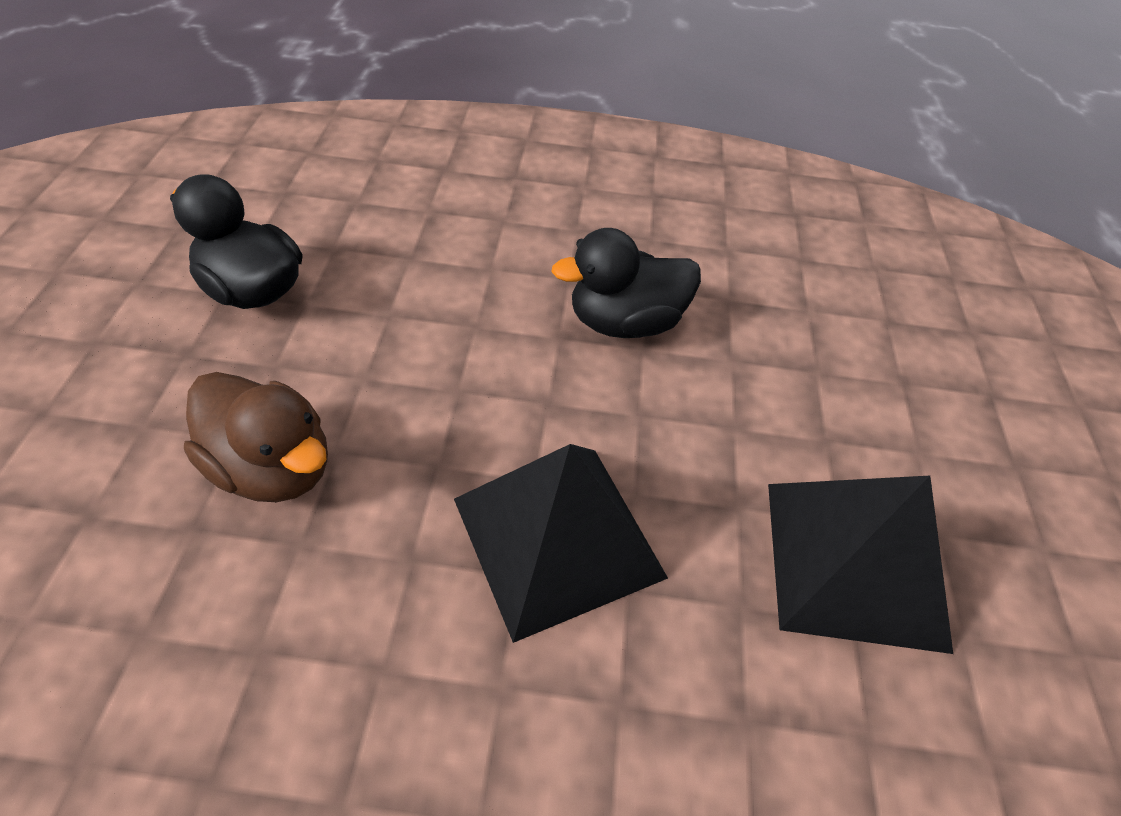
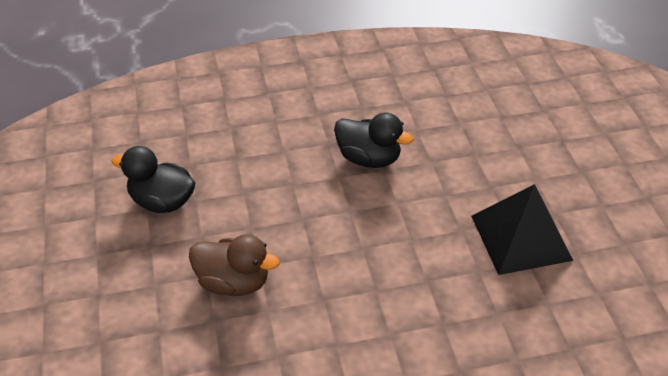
camera: 15 degrees left, 5 degrees down
(557, 537) = (385, 269): black pyramid -> none
(625, 322) = (369, 158): black duck -> black duck turned 120 degrees counterclockwise

